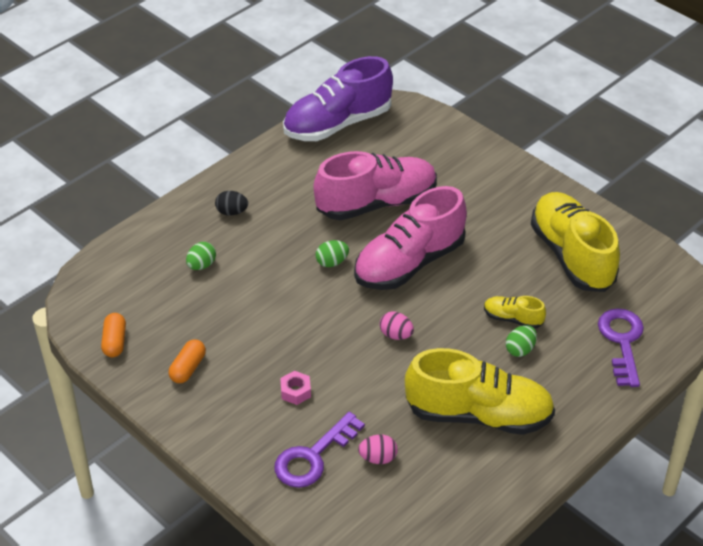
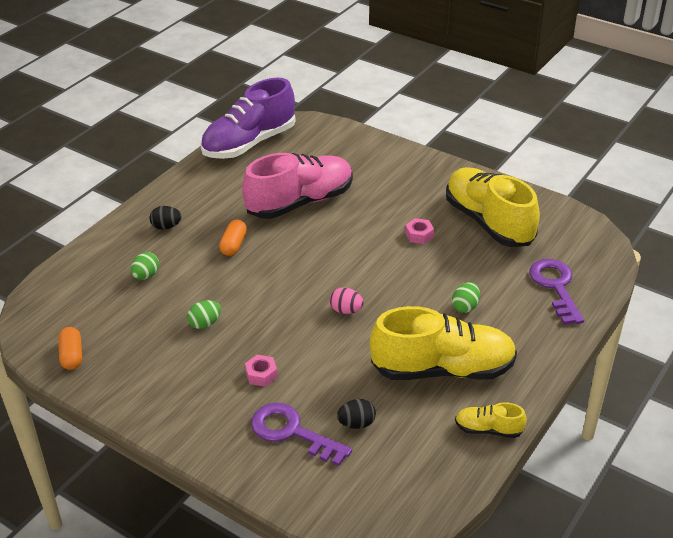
camera: 10 degrees left, 5 degrees down
(188, 368) = (150, 369): orange capsule -> orange capsule (234, 245)
(313, 457) = (292, 432): purple key -> purple key turned 90 degrees clockwise
(332, 262) = (270, 256): green egg -> green egg (205, 323)
(378, 458) = (356, 423): pink egg -> black egg
(409, 263) = (343, 247): pink shoe -> none
(493, 260) = (419, 235): none -> pink nut
(513, 319) = (451, 281): yellow shoe -> yellow shoe (488, 429)

